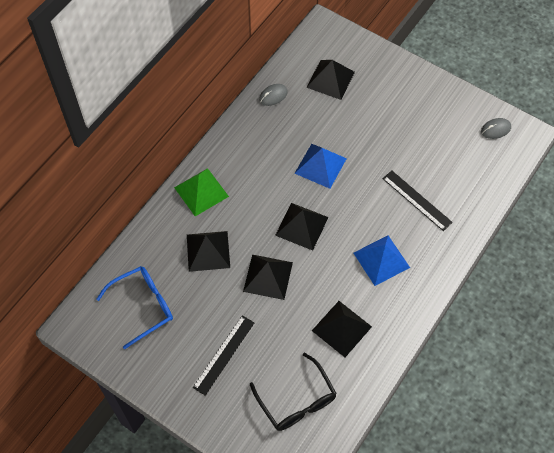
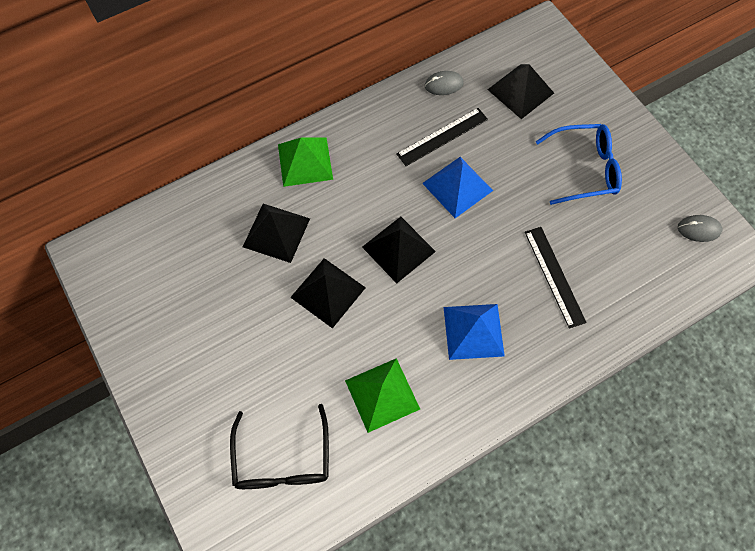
camera: 25 degrees right, 5 degrees up
(142, 306) = (170, 265): blue glasses -> blue glasses (583, 169)
(224, 354) = (229, 363): black ruler -> black ruler (442, 136)
(341, 328) = (382, 394): black pyramid -> green pyramid

